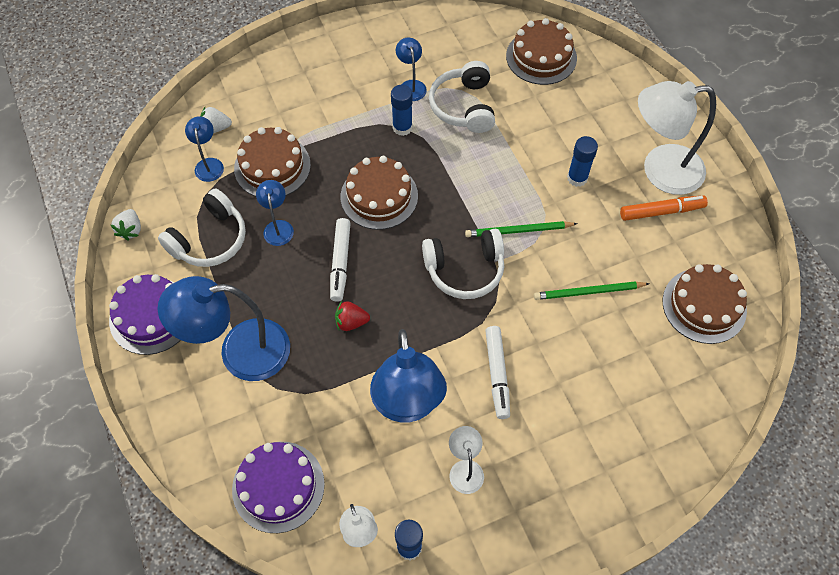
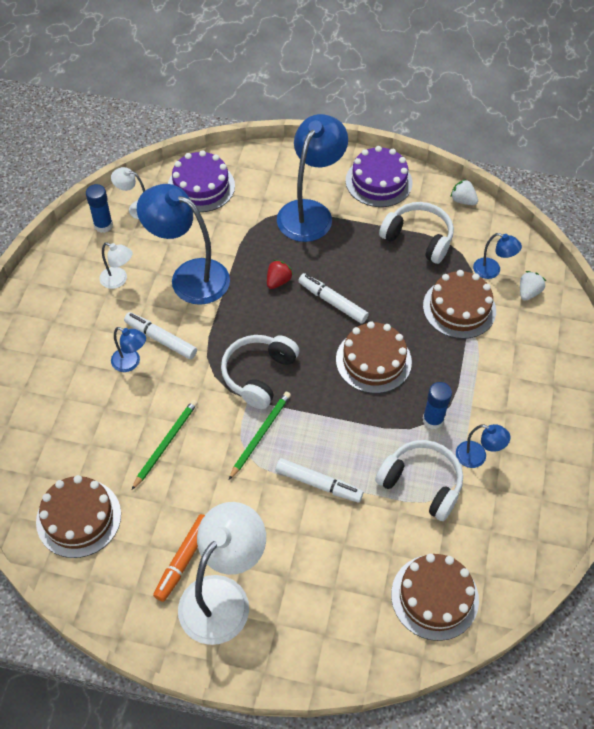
camera: 125 degrees right, 5 degrees down
(209, 239) = (418, 238): white headphones -> white headphones turned 135 degrees clockwise
(278, 227) = (396, 282): blue lamp -> blue lamp (131, 363)
(523, 167) = (318, 483): none -> white marker
(577, 178) = (272, 518): blue glue stick -> none

